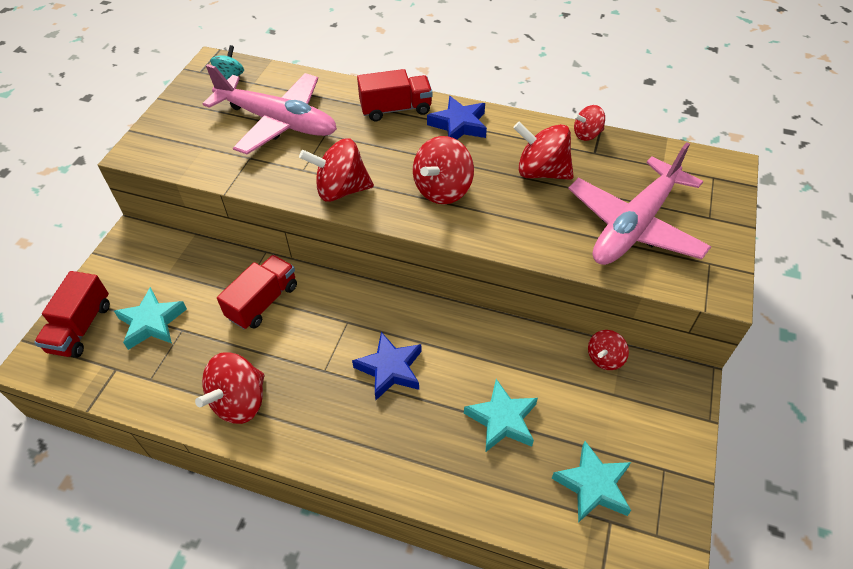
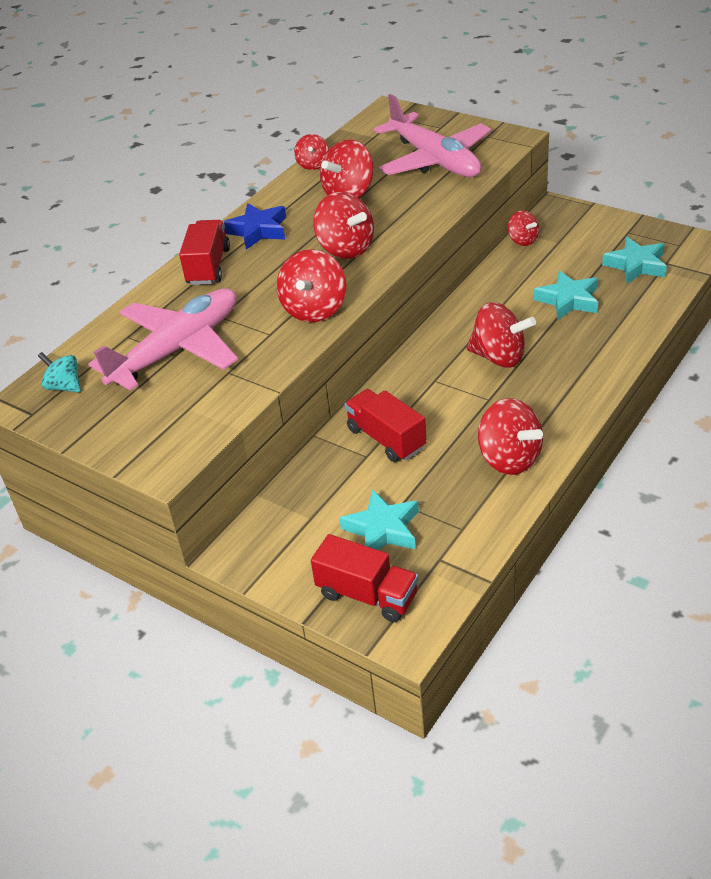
camera: 70 degrees left, 10 degrees down
(390, 369) = (499, 357): blue star -> red spinning top

